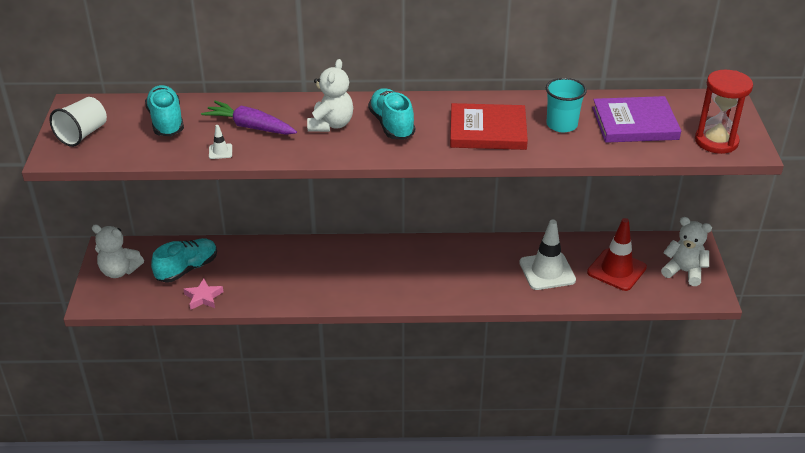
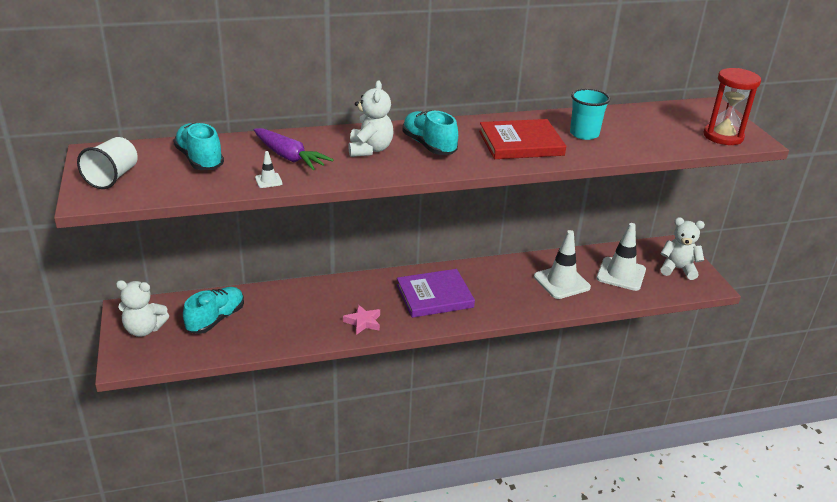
camera: 15 degrees left, 5 degrees down
(203, 297) = (242, 344): pink star -> pink star (363, 322)
(250, 127) = (289, 157): purple carrot -> purple carrot turned 150 degrees counterclockwise
(616, 270) = (621, 274): red traffic cone -> white traffic cone
(635, 123) = (646, 128): purple book -> purple book (434, 296)

